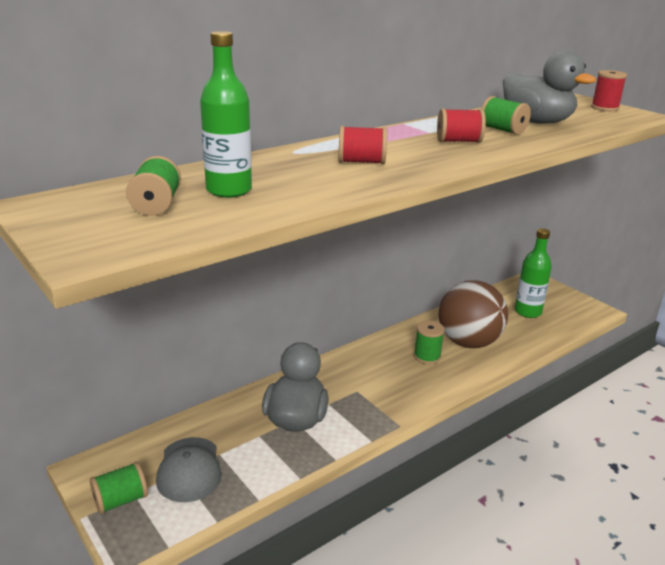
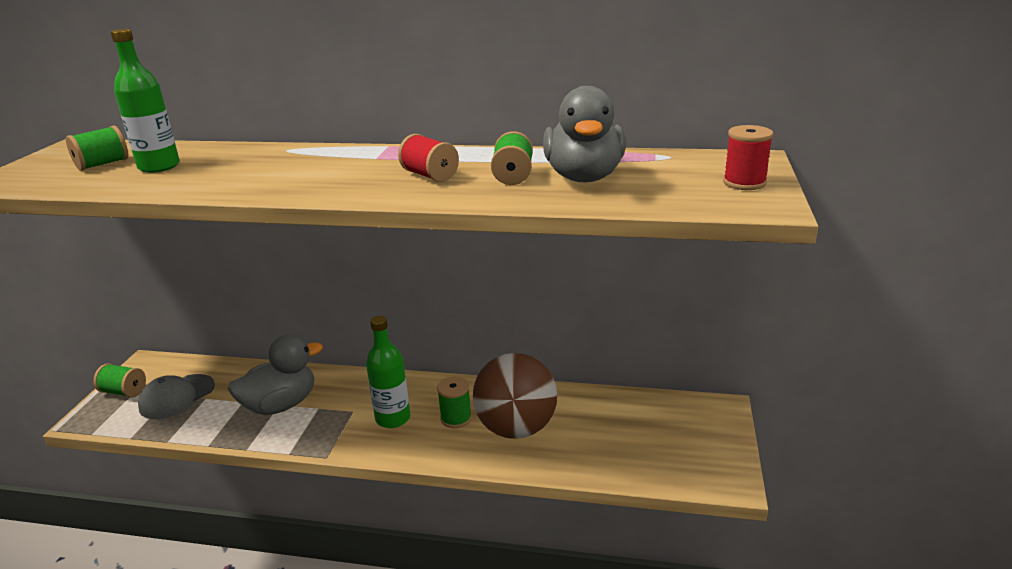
camera: 50 degrees right, 0 degrees up
(361, 162) = (295, 171): red spool -> none
(527, 312) = (639, 435): green bottle -> green bottle (393, 418)

